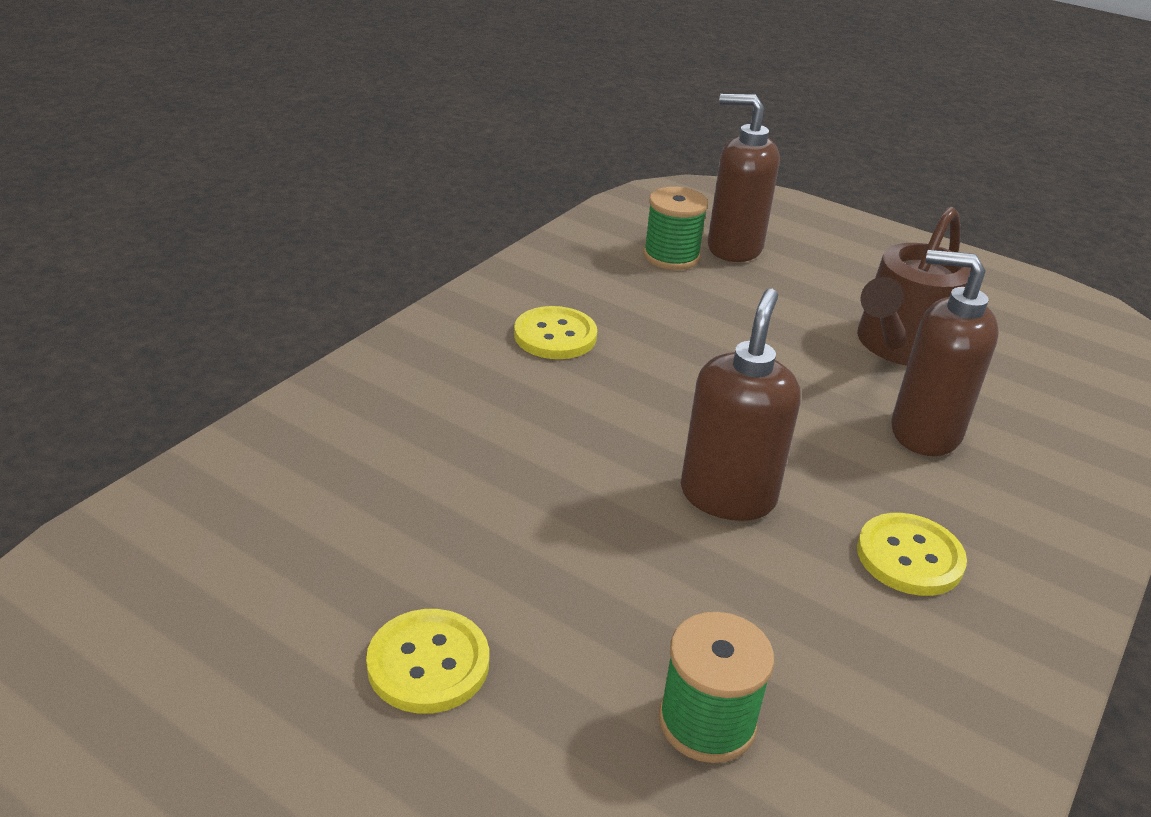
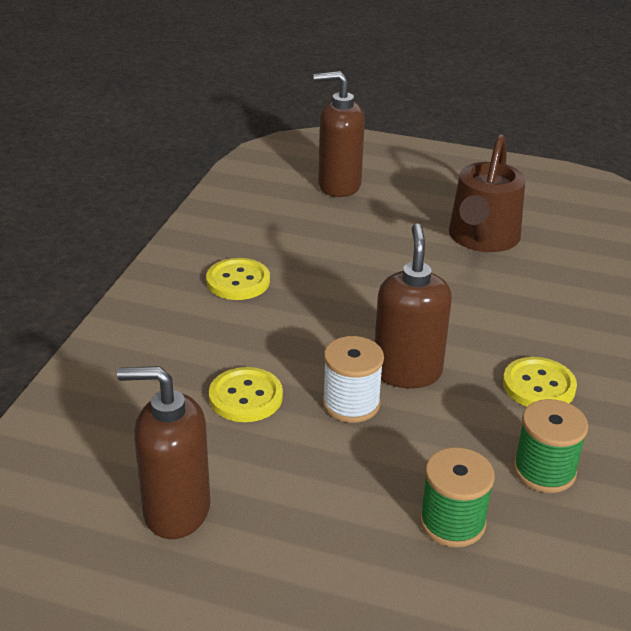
camera: 15 degrees left, 0 degrees up
(428, 663) = (257, 532): yellow button -> yellow button (245, 397)
(633, 520) = (351, 403): none -> white spool
(671, 256) = (296, 201): green spool -> green spool (544, 471)
(924, 432) = (519, 298): brown soap dispenser -> brown soap dispenser (176, 511)

